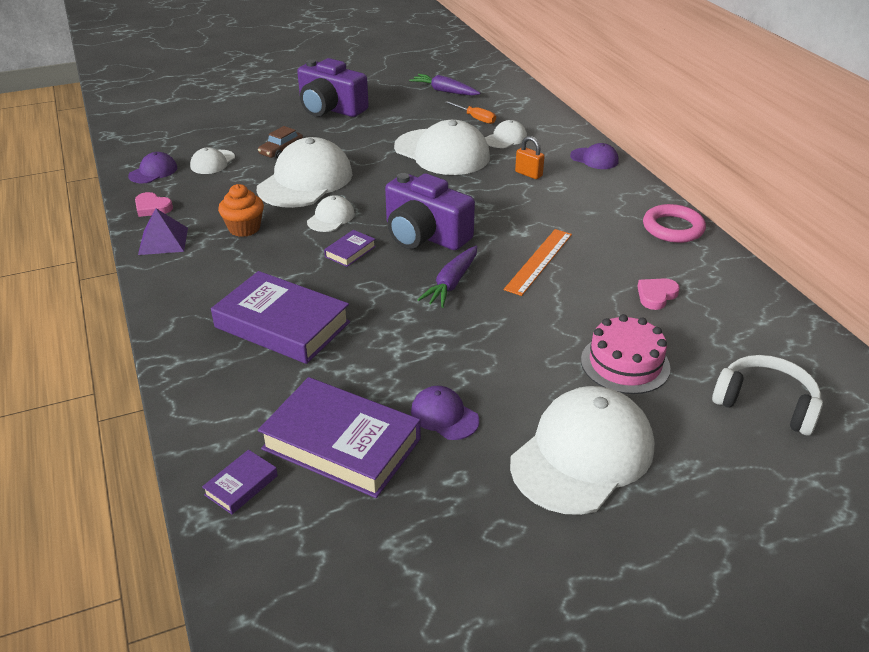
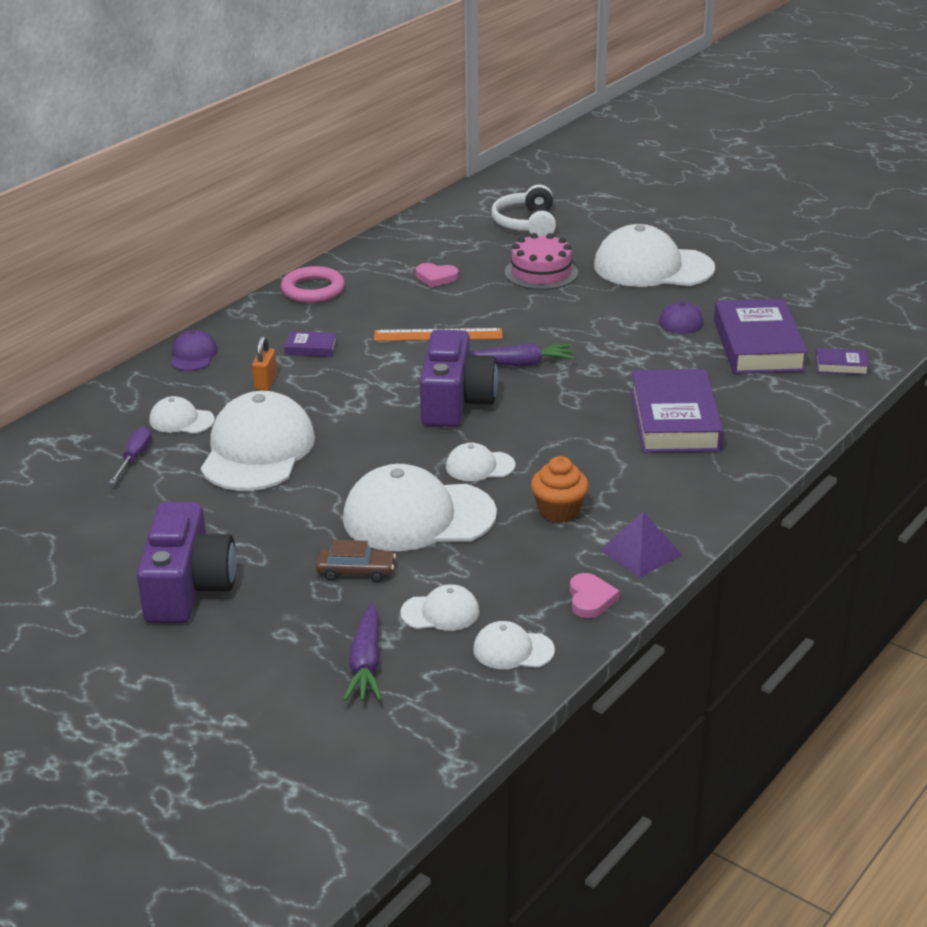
camera: 120 degrees left, 5 degrees down
(153, 172) = (513, 650): purple cap -> white cap
(350, 251) = (528, 430): purple book -> purple book (311, 348)
(444, 91) = (52, 511): purple carrot -> purple carrot (366, 663)
(475, 118) = (134, 458): orange screwdriver -> purple screwdriver

